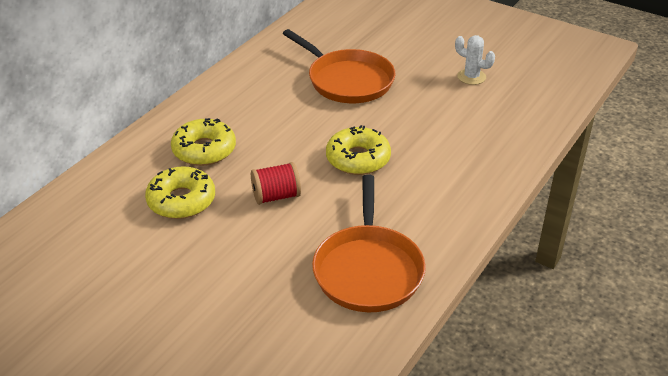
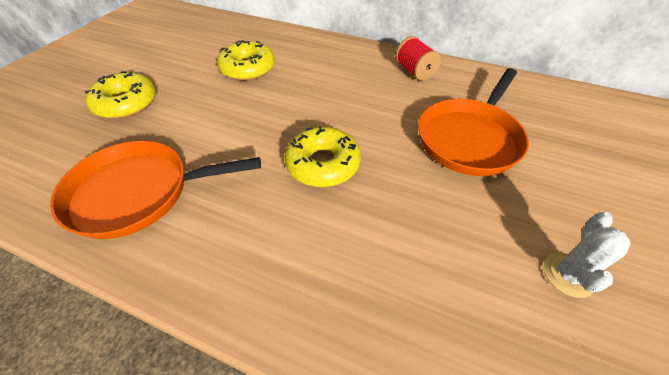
camera: 80 degrees right, 10 degrees up
(204, 150) = (315, 68): yellow donut -> yellow donut (126, 103)
(276, 196) = (255, 115): red spool -> red spool (414, 71)

